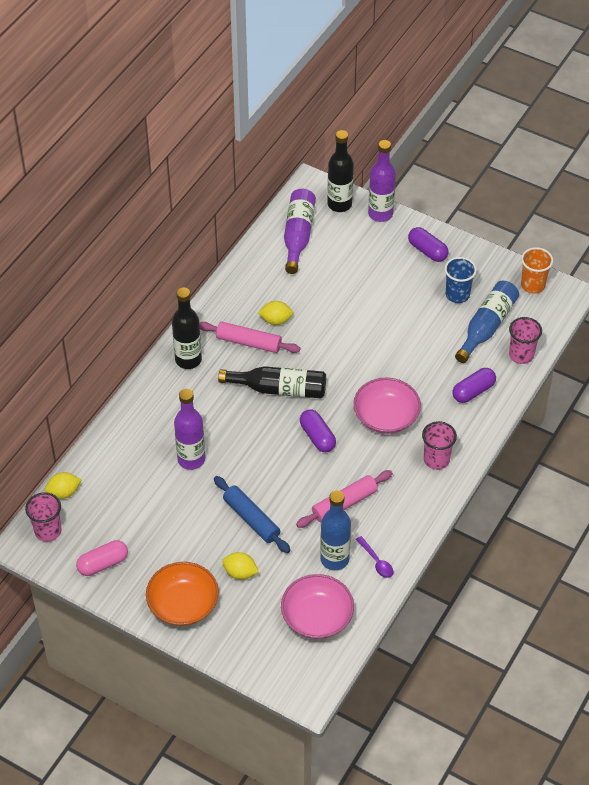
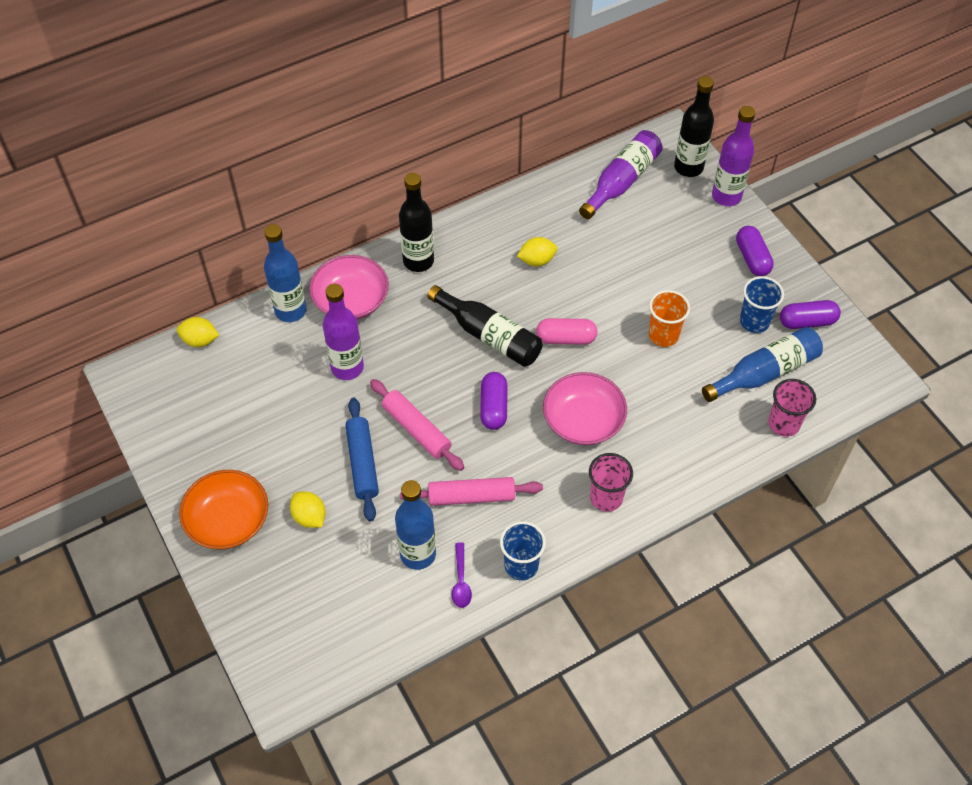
camera: 30 degrees right, 5 degrees up
(48, 531) = (156, 373): pink cup -> none
(103, 564) = (182, 434): pink capsule -> pink capsule (566, 338)
(117, 439) = (290, 311): none -> blue bottle
(248, 342) = (492, 271): pink rolling pin -> pink rolling pin (416, 429)
(276, 320) = (537, 260): yellow lemon -> yellow lemon turned 45 degrees counterclockwise
(317, 617) = (354, 610): pink bowl -> pink bowl (351, 300)
(410, 531) = (521, 565): none -> blue cup
(473, 391) = (700, 439): purple capsule -> purple capsule (807, 322)
(533, 285) = (849, 350): orange cup -> orange cup (663, 335)

